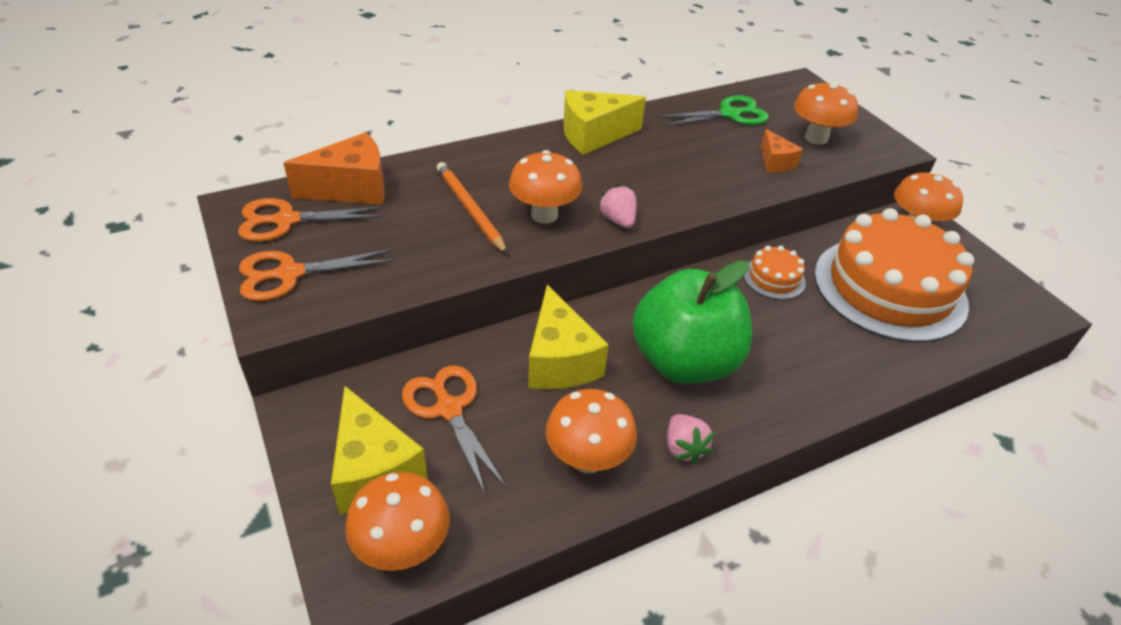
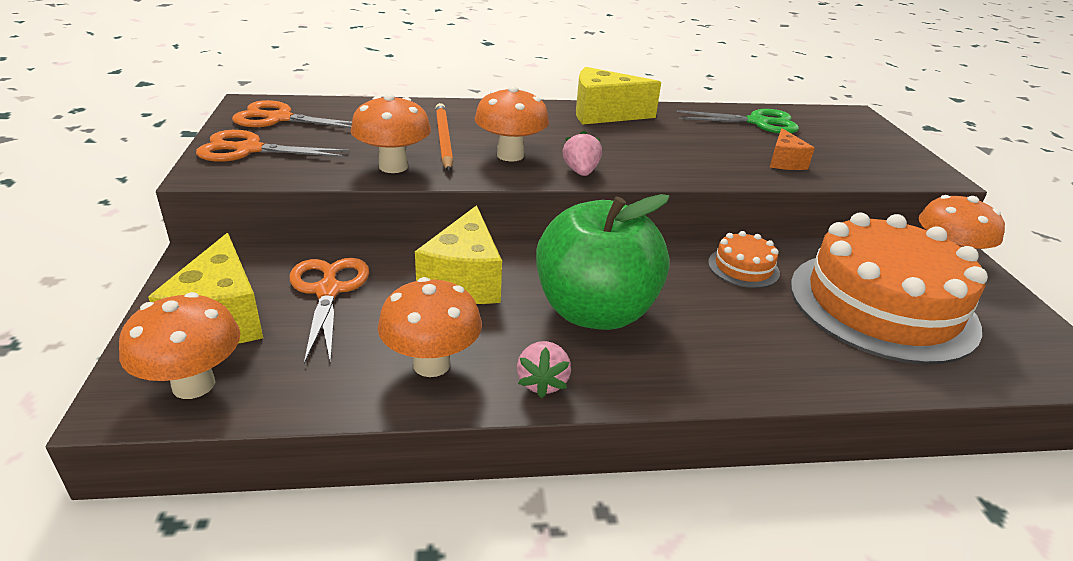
camera: 20 degrees right, 10 degrees down
(351, 188) = (352, 110): orange cheese -> none
(816, 138) = (844, 153): orange mushroom -> orange mushroom (393, 166)

